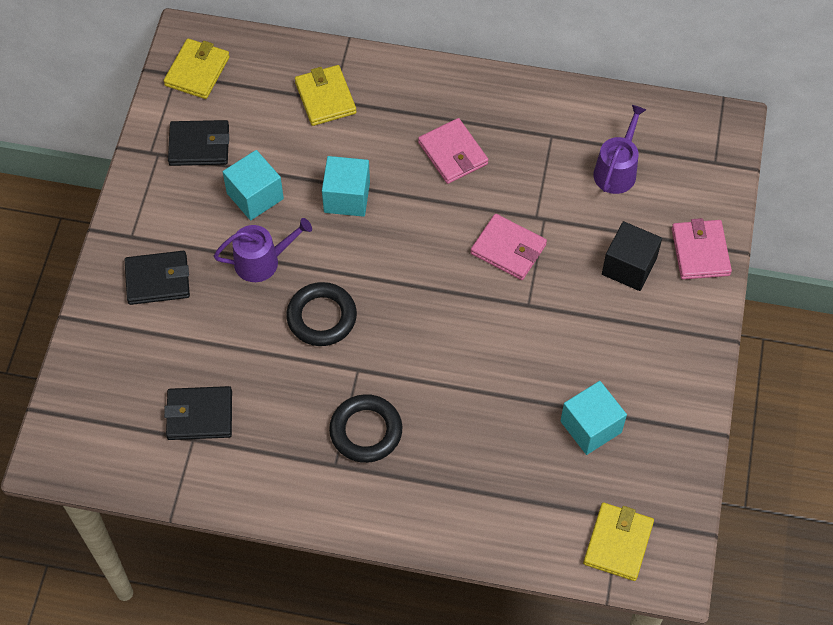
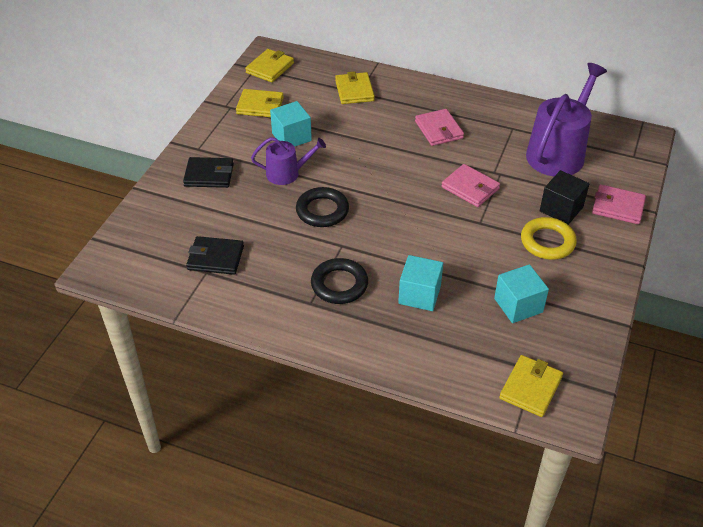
camera: 10 degrees right, 15 degrees down
(199, 145) = (260, 106): black wallet -> yellow wallet
(347, 197) = (357, 145): turquoise cube -> turquoise cube (419, 294)
(616, 323) = (547, 242): none -> yellow ring
(617, 170) = (558, 152): purple watering can -> purple watering can, size x1.81
(700, 252) = (618, 207): pink wallet -> pink wallet turned 75 degrees counterclockwise

